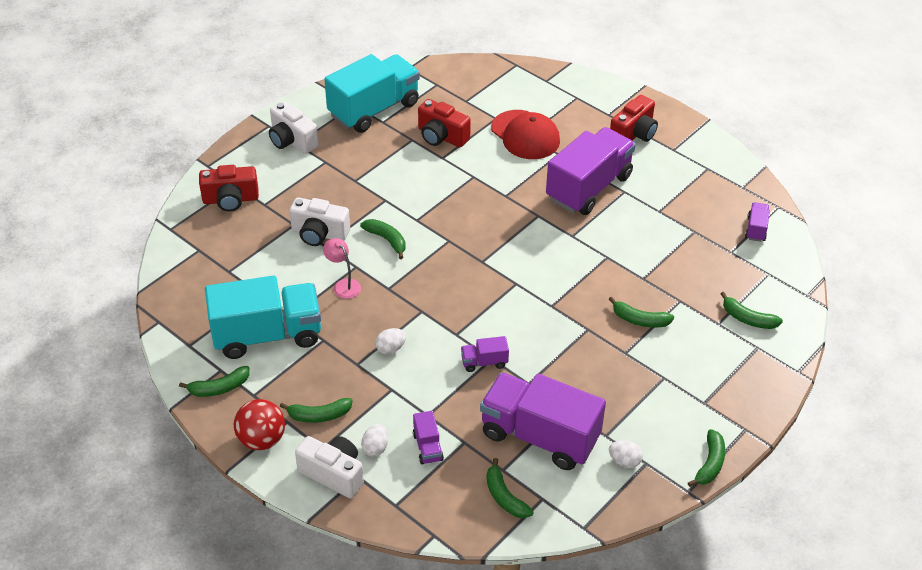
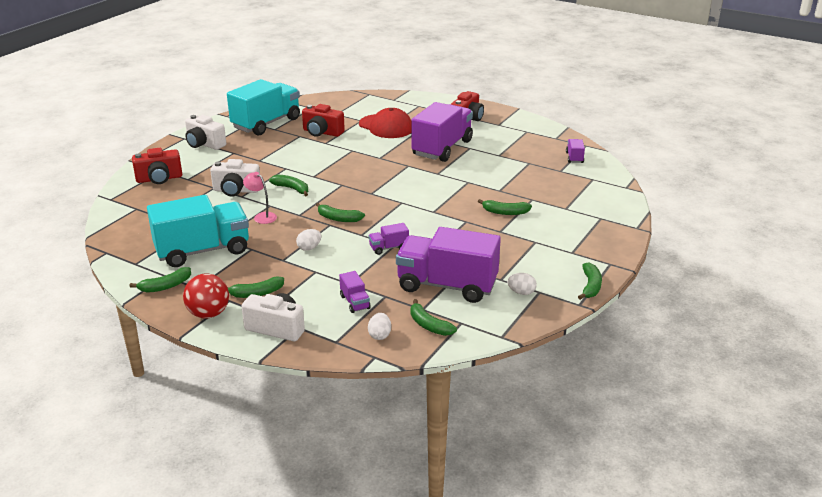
camera: 10 degrees left, 15 degrees down
(375, 448) = (310, 308): white egg -> white egg (379, 335)
(748, 319) = (587, 203): green banana -> green banana (338, 218)

